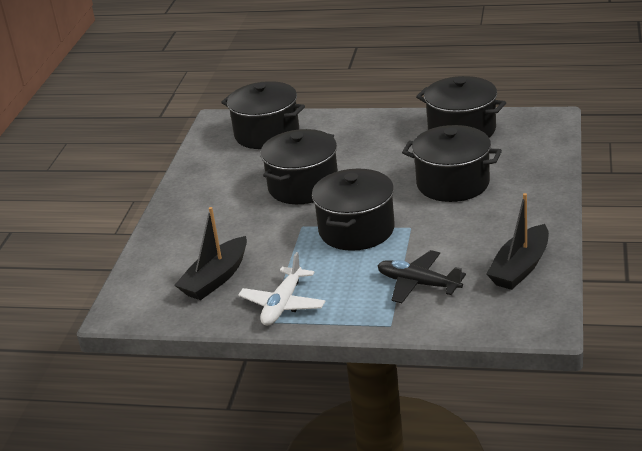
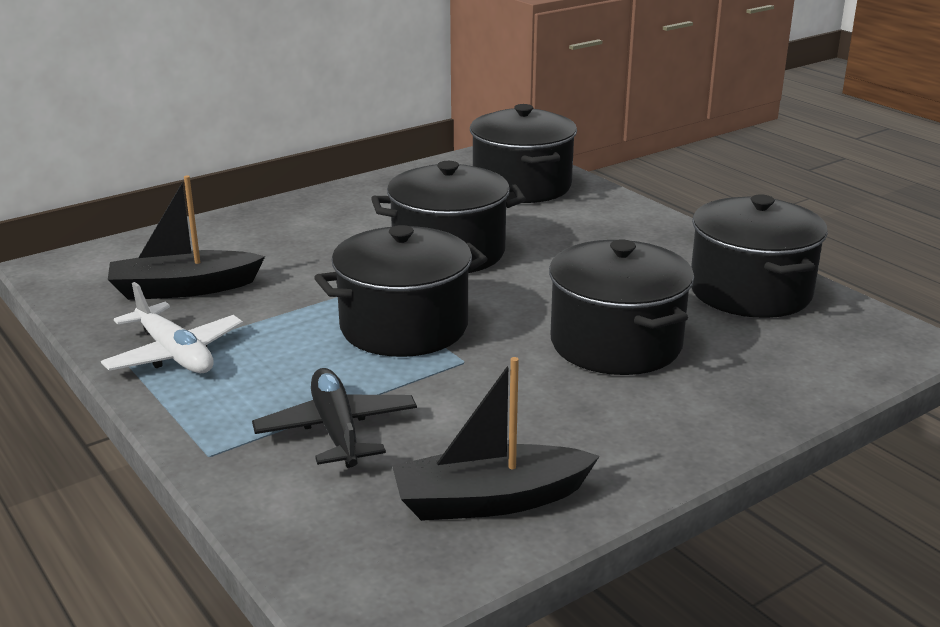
camera: 40 degrees right, 5 degrees down
(283, 304) = (174, 354): white plane -> white plane turned 105 degrees counterclockwise

